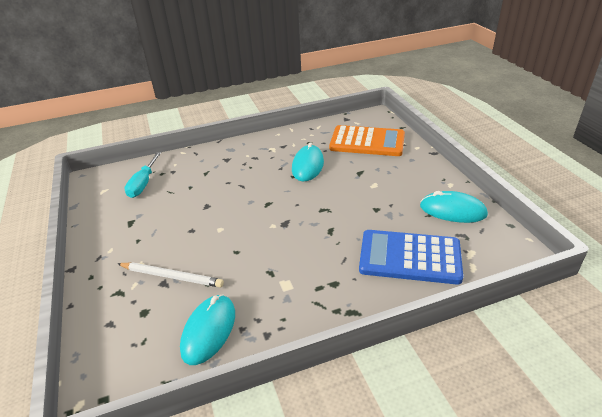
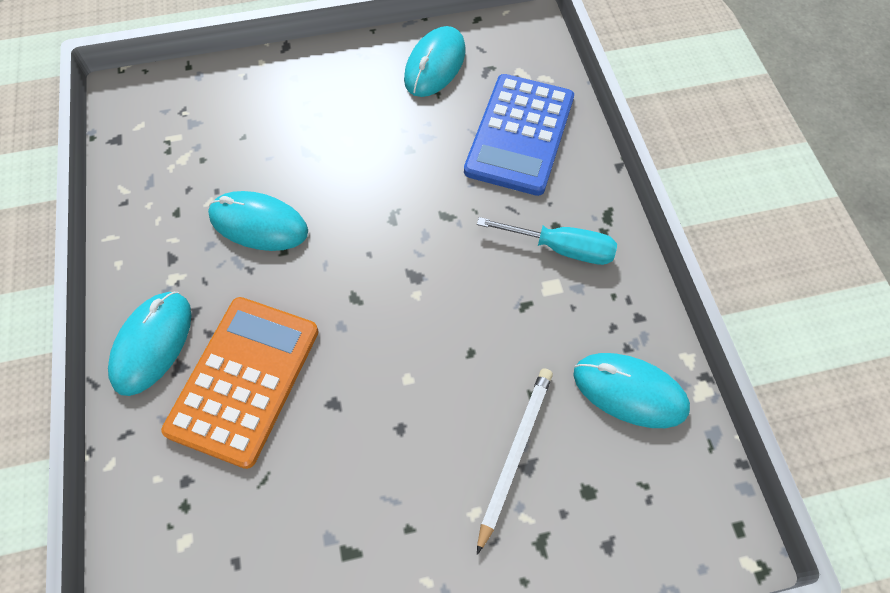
camera: 85 degrees left, 25 degrees up
(143, 184) = (214, 544): turquoise screwdriver -> turquoise screwdriver (560, 248)
(238, 150) = (152, 344): none -> turquoise mouse
(367, 142) = (215, 123): orange calculator -> orange calculator (244, 380)

